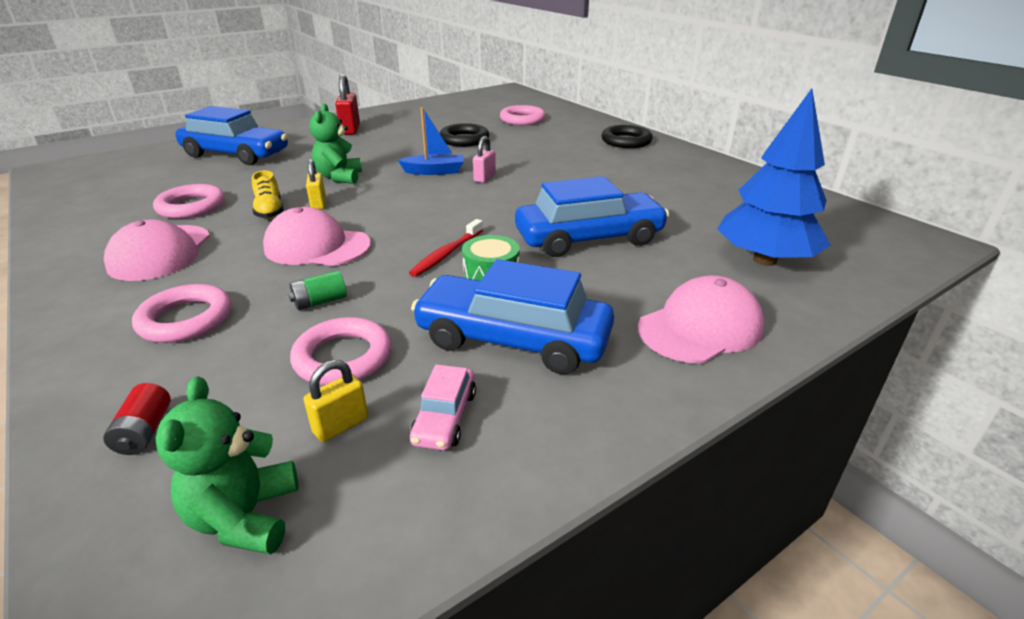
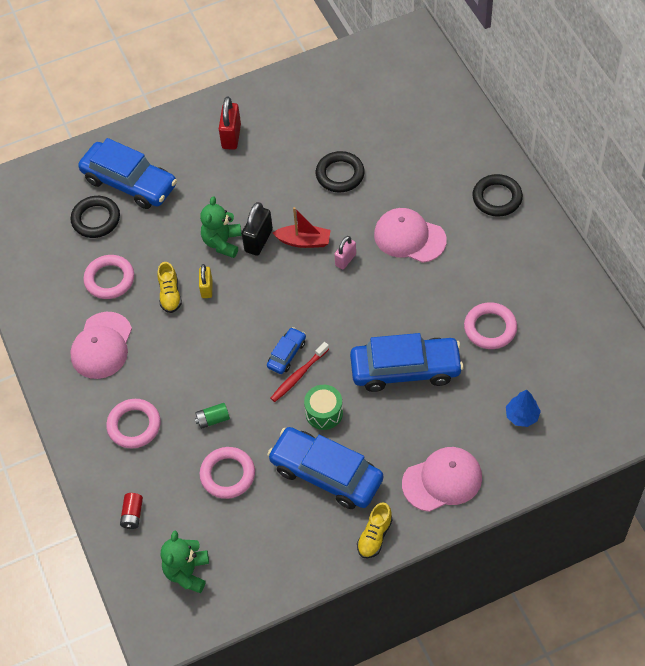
camera: 15 degrees right, 25 degrees up
(188, 174) = (96, 219): none -> black ring
(317, 246) = (208, 352): pink cap -> pink cap (409, 237)
(341, 425) = (227, 526): yellow padlock -> none
(382, 174) = (258, 240): none -> black padlock
(427, 239) = (287, 354): none -> blue car
(434, 171) = (304, 241): blue boat -> red boat
(445, 417) = (279, 528): pink car -> none
(522, 119) = (407, 129): pink ring -> pink ring (490, 328)
(627, 406) = (374, 536): none -> yellow shoe
(764, 260) = (522, 416): blue tree -> blue tree, size x0.47

